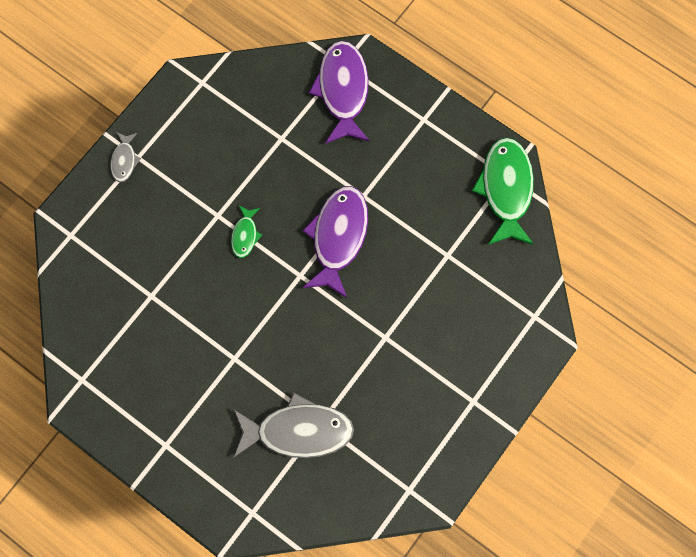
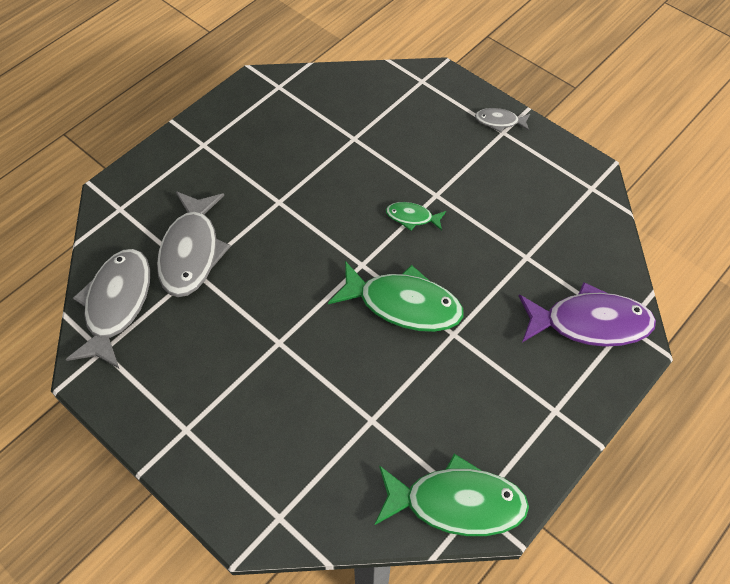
camera: 95 degrees right, 15 degrees down
(338, 237) = (403, 304): purple fish -> green fish
(361, 488) = (117, 304): none -> grey fish

